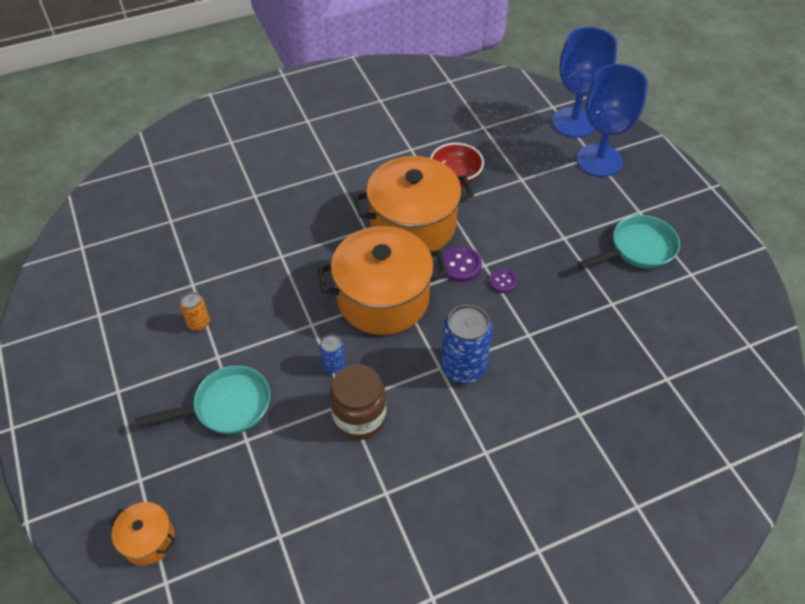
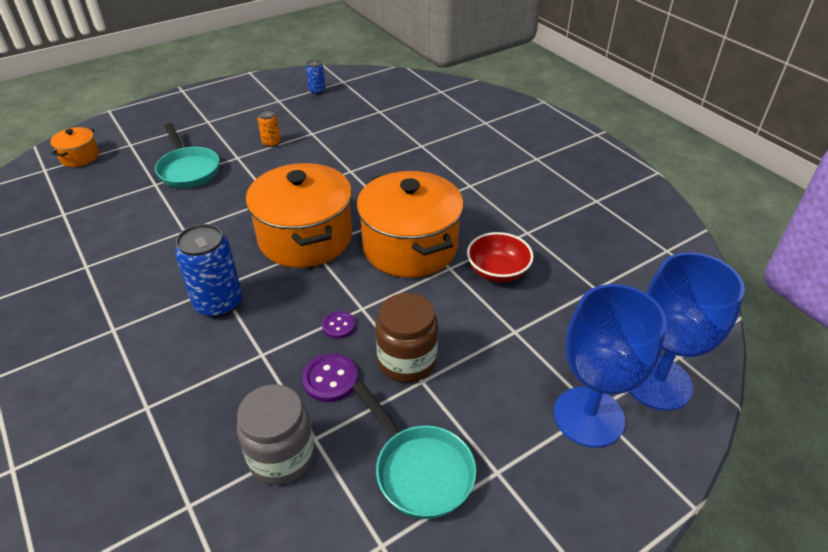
camera: 80 degrees right, 10 degrees down
(334, 365) = (225, 218): blue can -> blue can (317, 91)
(359, 417) = (167, 240): brown jar -> brown jar (407, 361)
(460, 265) = (358, 288): purple button -> purple button (330, 379)
(627, 323) = (282, 457): none -> grey jar

